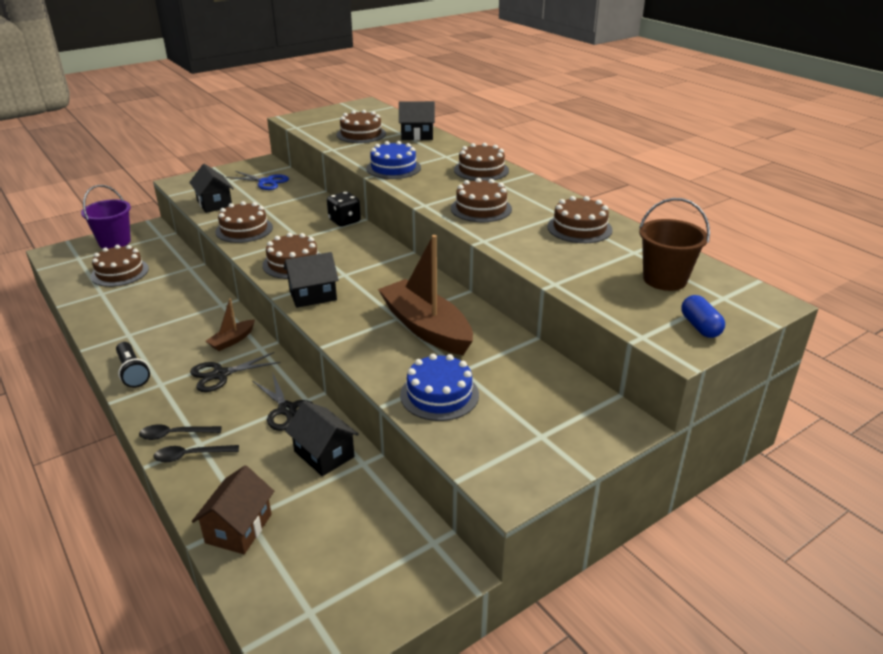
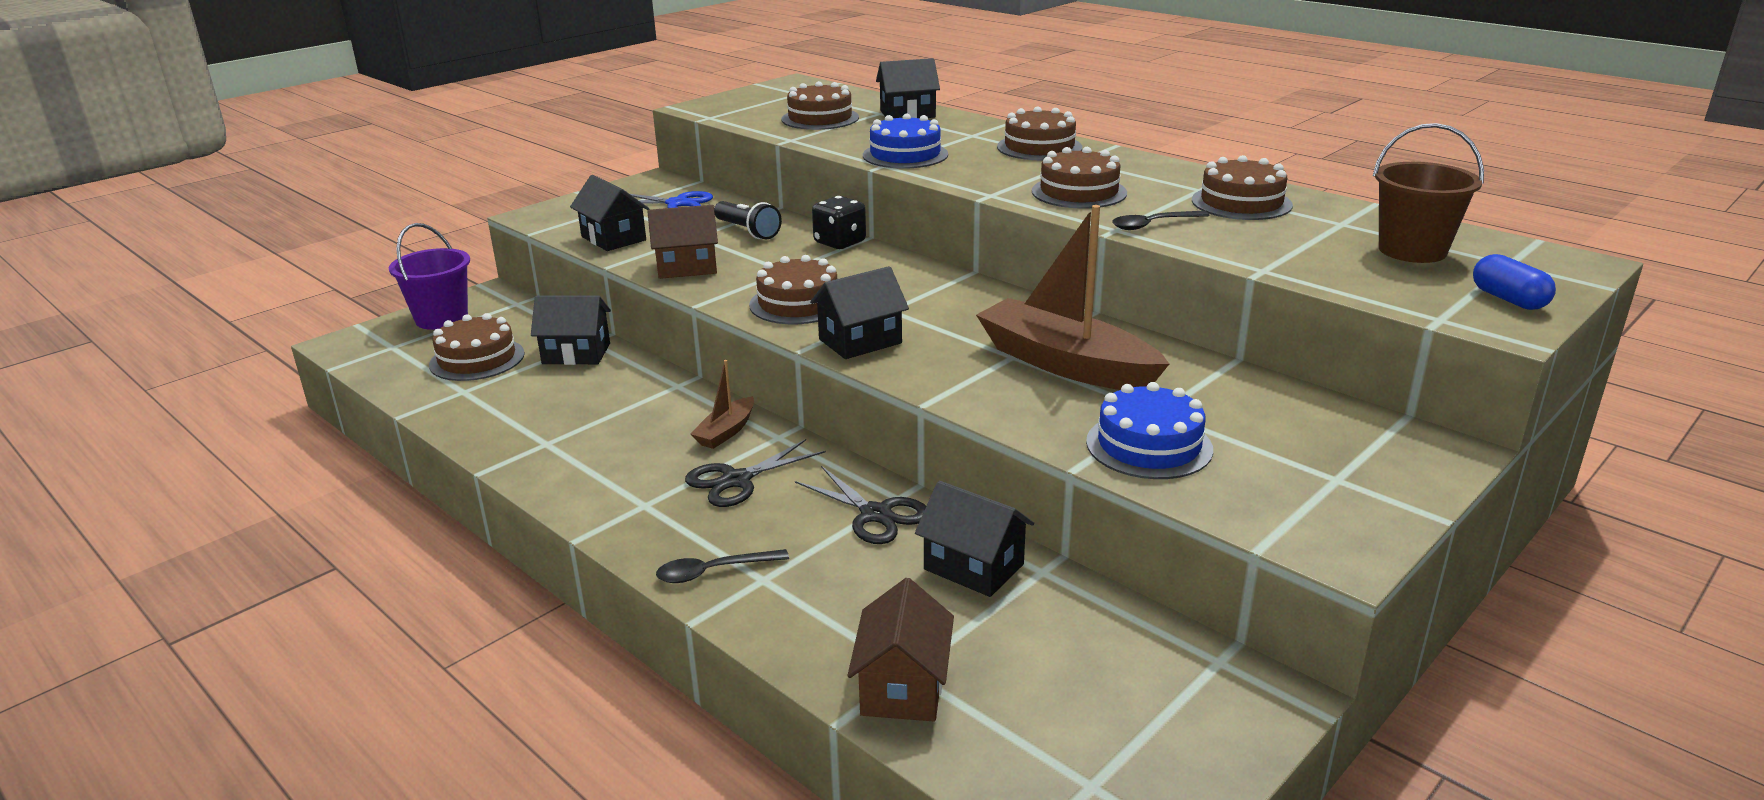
camera: 10 degrees left, 5 degrees down
(133, 372) = (587, 494): black flashlight -> black flashlight (747, 231)
(176, 275) = (576, 353): none -> black house
(190, 456) = (758, 597): black spoon -> black spoon (1152, 225)
(244, 229) = (687, 267): brown cake -> brown house

